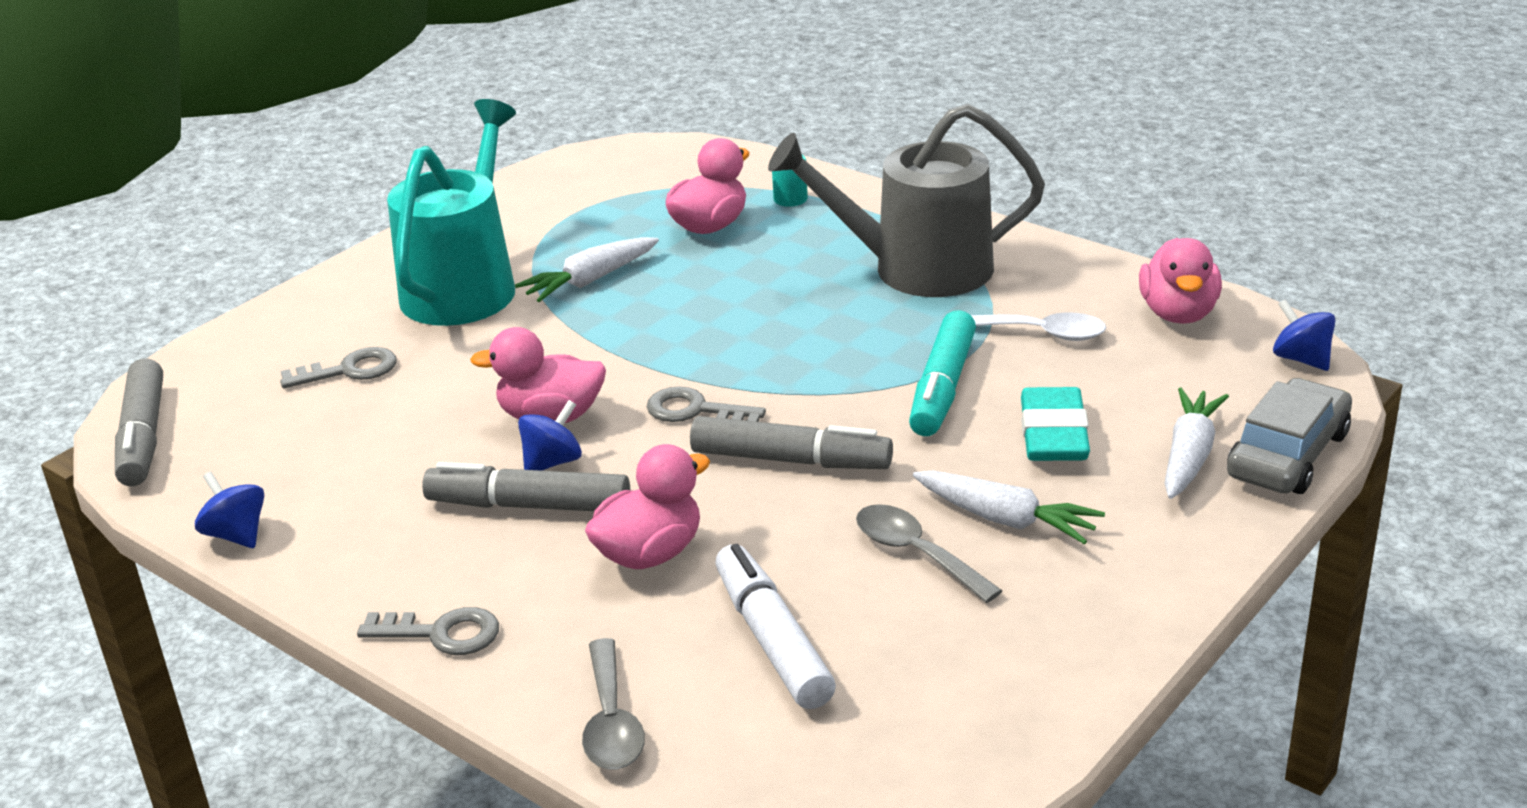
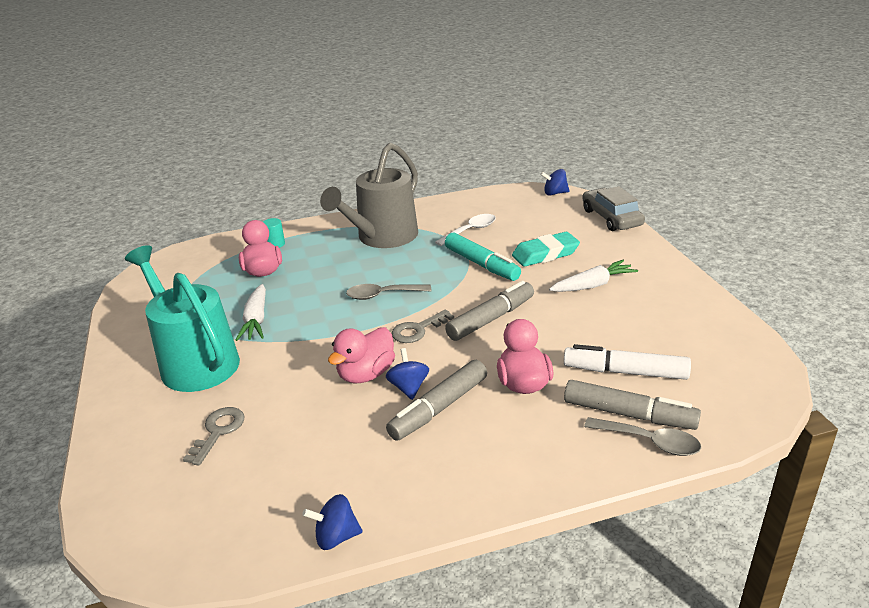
camera: 55 degrees left, 0 degrees up
(143, 436) = (162, 551): grey marker -> grey marker (628, 414)
(441, 633) = (524, 478): grey key -> none
(916, 554) = (596, 313): grey spoon -> grey spoon (383, 295)
(1053, 434) = (545, 254): turquoise eraser -> turquoise eraser turned 60 degrees counterclockwise
(1178, 313) = (495, 201): pink duck -> none
(1189, 456) = (591, 234): white carrot -> none

